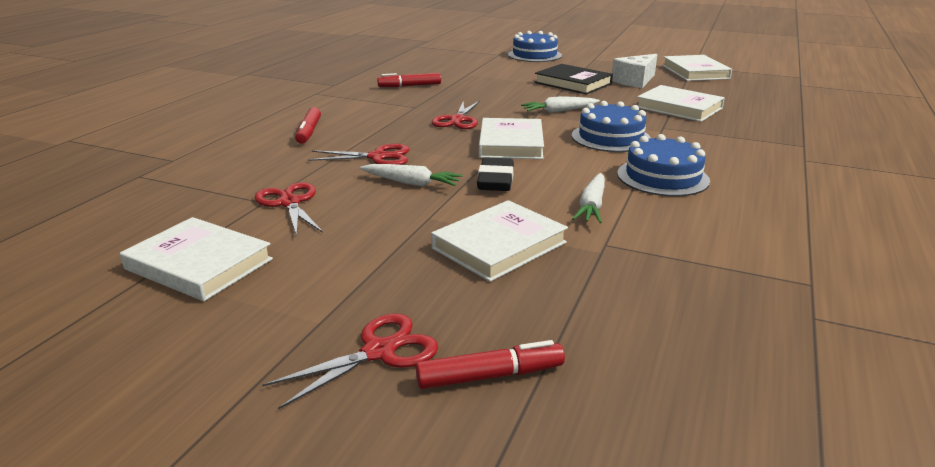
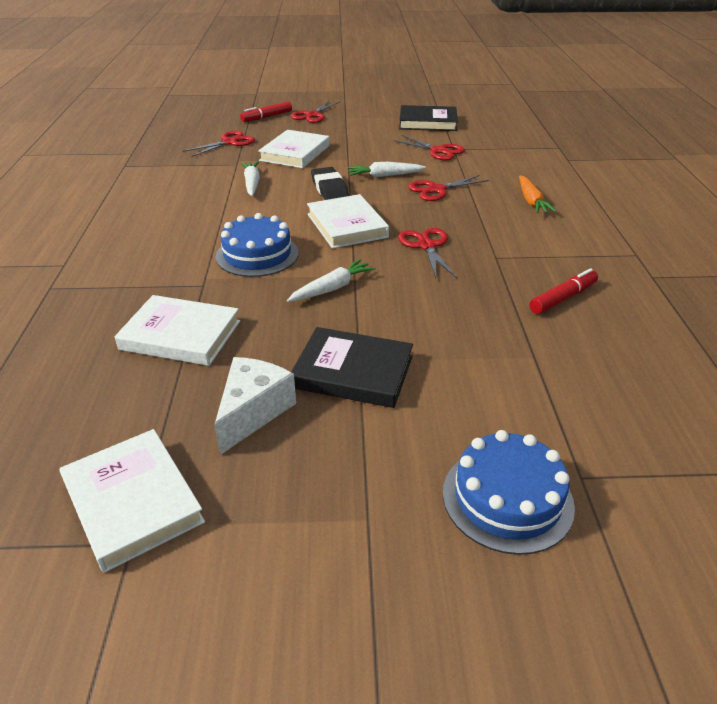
camera: 155 degrees right, 10 degrees up
(199, 264) = (427, 122): white book -> black book
(309, 132) = (531, 201): red marker -> orange carrot
(606, 300) = (229, 142): none -> red scissors
(662, 177) = (203, 217): blue cake -> none

